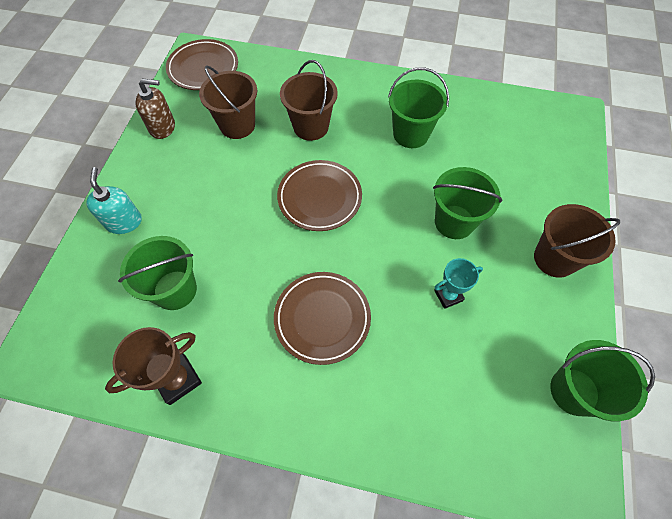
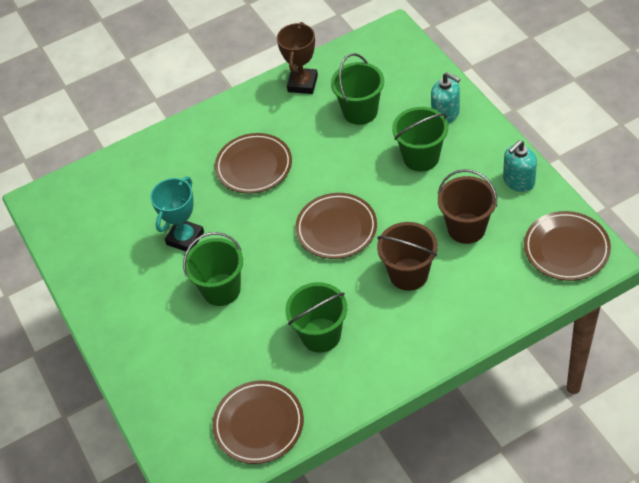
camera: 145 degrees right, 10 degrees down
(162, 127) = (518, 181): brown soap dispenser -> turquoise soap dispenser
(448, 295) = (185, 238): turquoise trophy -> turquoise trophy, size x1.53
(503, 114) = (259, 424): none -> brown plate
(554, 259) = (127, 320): brown bucket -> none
(574, 391) = (67, 246): green bucket -> green bucket (421, 157)

